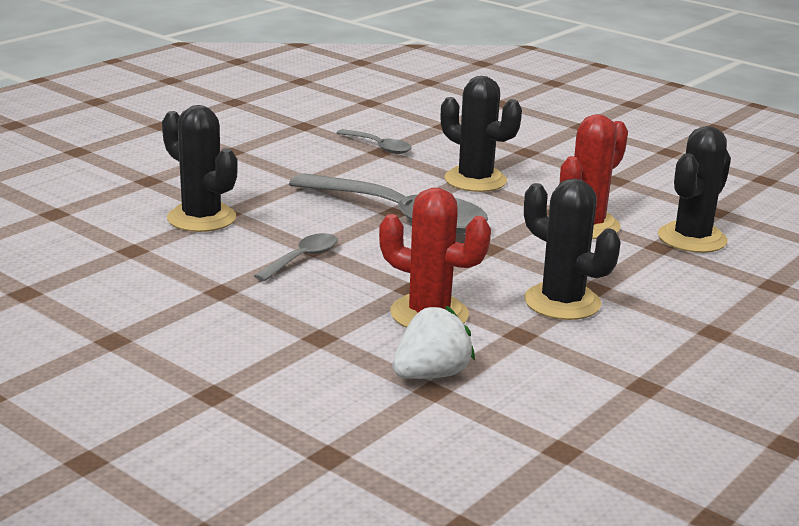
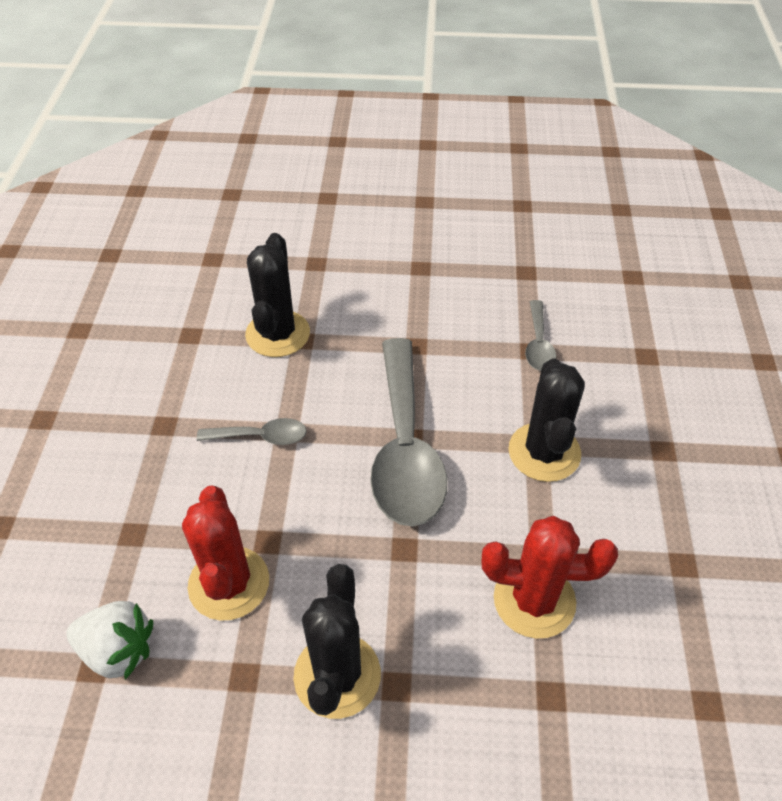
camera: 55 degrees right, 25 degrees up
(692, 238) = (603, 718): black cactus -> none

